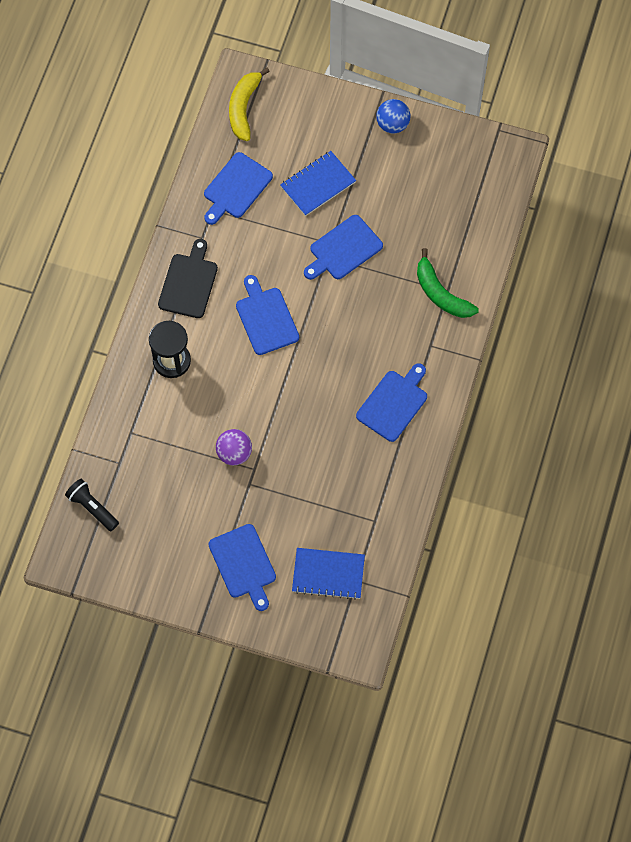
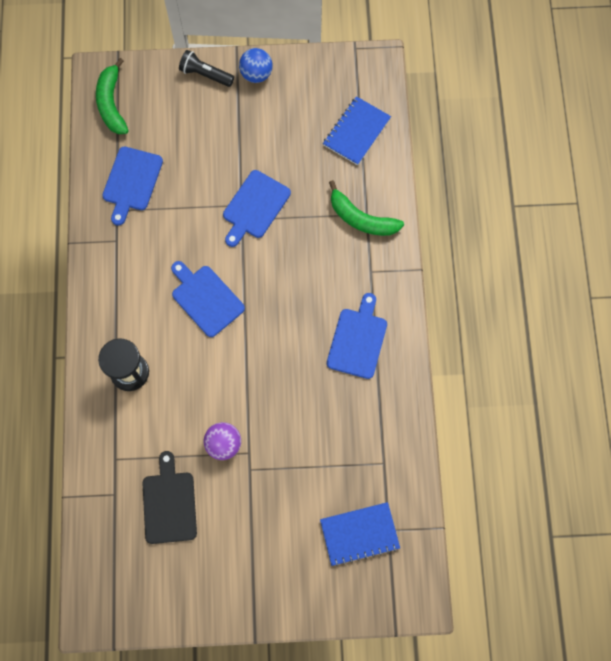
camera: 20 degrees left, 5 degrees up
(92, 508) = (103, 551): black flashlight -> black flashlight (205, 74)
(189, 283) = (119, 289): black cutting board -> black cutting board (169, 503)
(243, 108) = (111, 103): yellow banana -> green banana
(243, 564) = (273, 554): blue cutting board -> none
(318, 184) = (208, 153): blue notebook -> blue notebook (356, 132)

